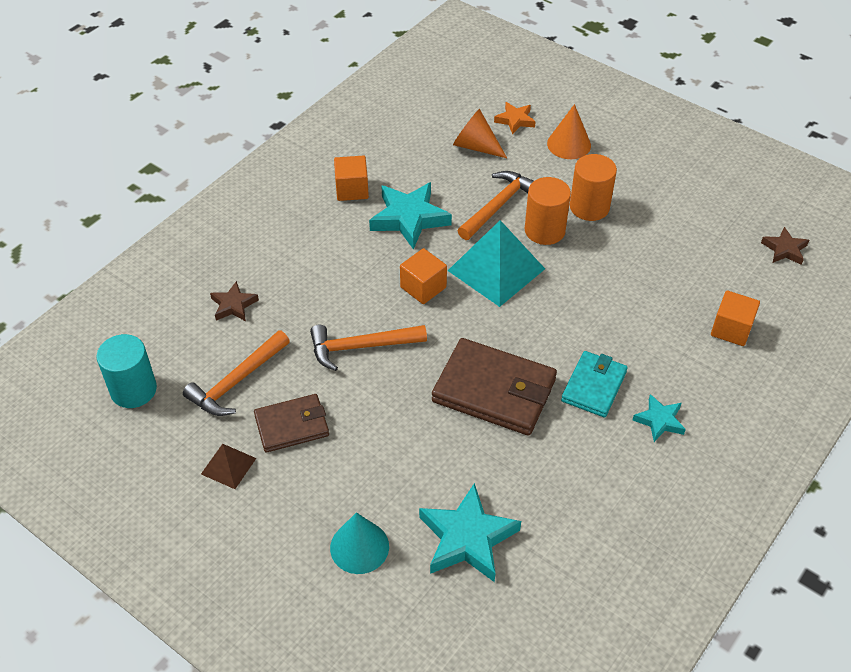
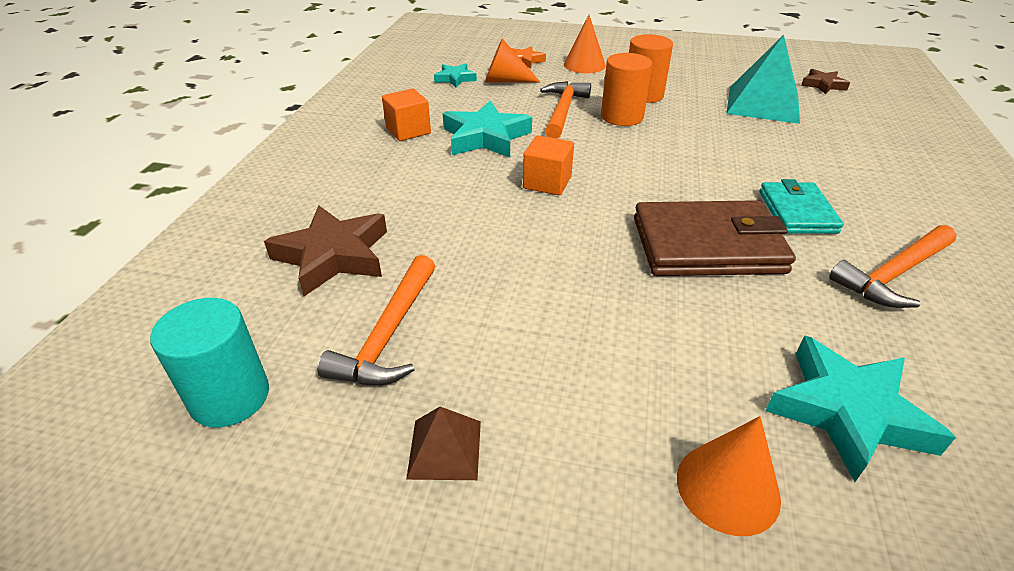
camera: 25 degrees left, 10 degrees down
(234, 305) = (333, 255): brown star -> brown star, size x1.82
(292, 426) = (502, 361): brown wallet -> none
(359, 547) = (728, 487): turquoise cone -> orange cone
(361, 347) = (524, 250): orange hammer -> orange hammer (893, 274)
(496, 269) = (606, 152): turquoise pyramid -> turquoise pyramid (763, 104)
(659, 420) = (888, 220): turquoise star -> turquoise star (455, 79)
(731, 329) = (853, 139): orange cube -> none

